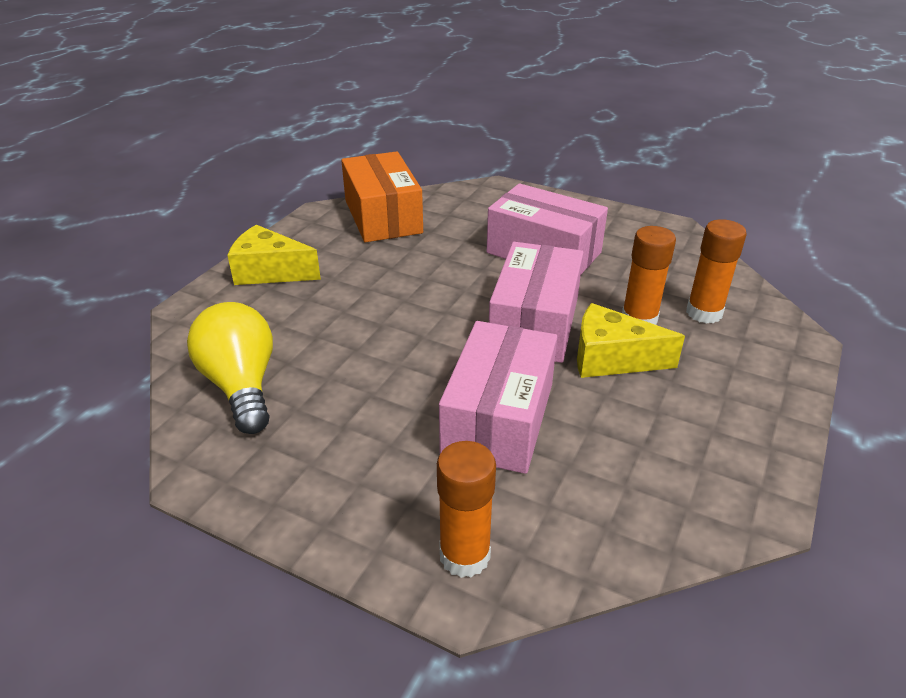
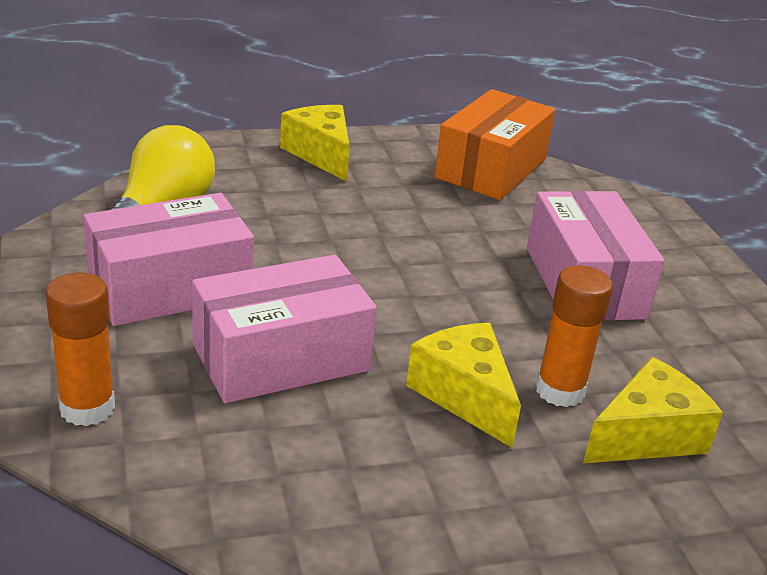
camera: 45 degrees right, 5 degrees down
(534, 323) = (453, 323): pink box -> pink box (170, 287)
(704, 313) = (646, 435): orange glue stick -> yellow cheese

